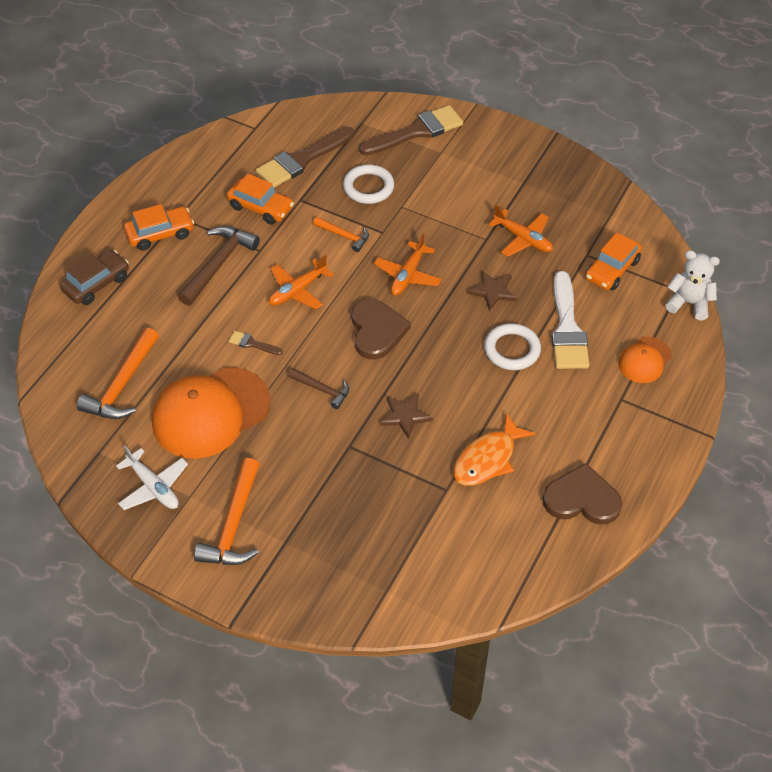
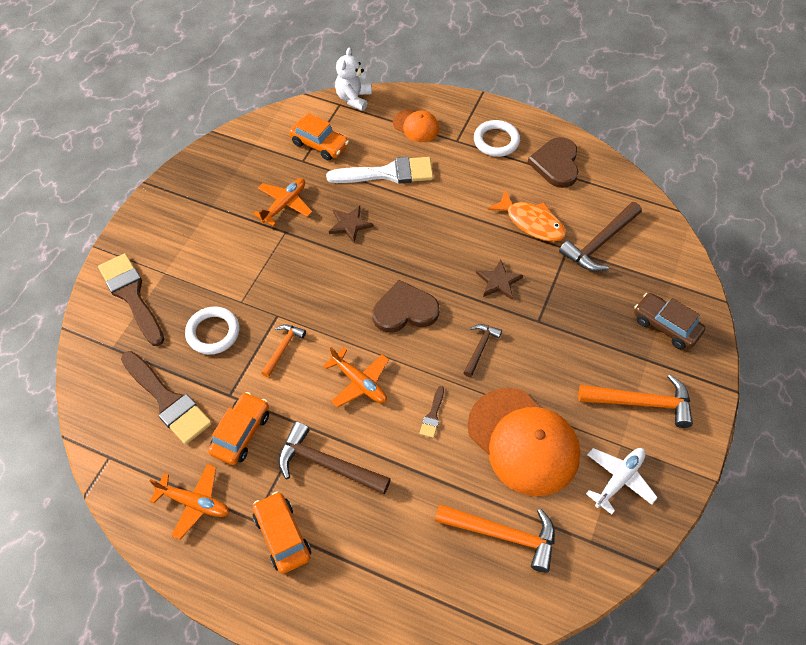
camera: 95 degrees left, 5 degrees up
(96, 284) = (363, 595): brown car -> brown car (666, 326)
(407, 275) = (334, 290): orange plane -> orange plane (194, 503)
(452, 525) = (599, 243): none -> brown hammer
(512, 350) = (415, 209): white ring -> white ring (496, 141)

